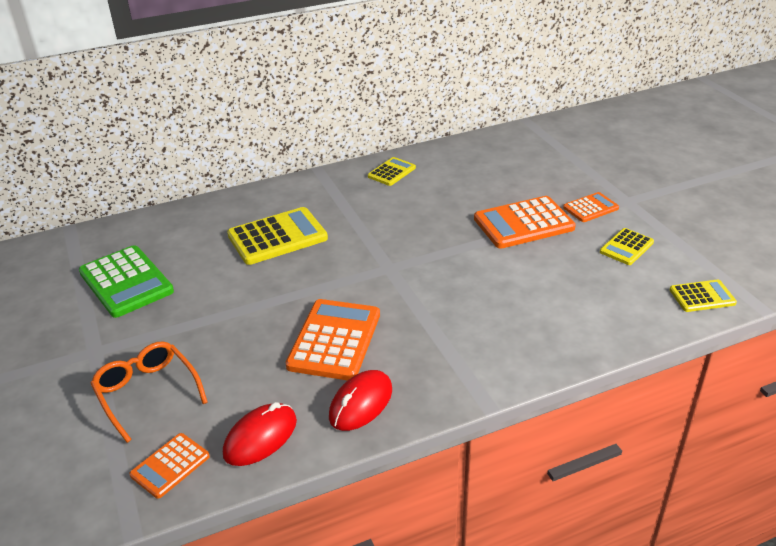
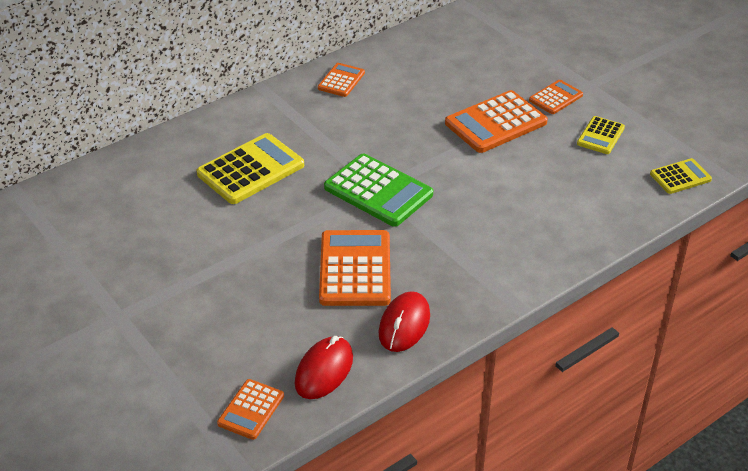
camera: 15 degrees left, 5 degrees up
(126, 282) = (112, 240): green calculator -> green calculator (378, 191)
(147, 392) = (194, 348): orange glasses -> none
(391, 172) = (341, 80): yellow calculator -> orange calculator

